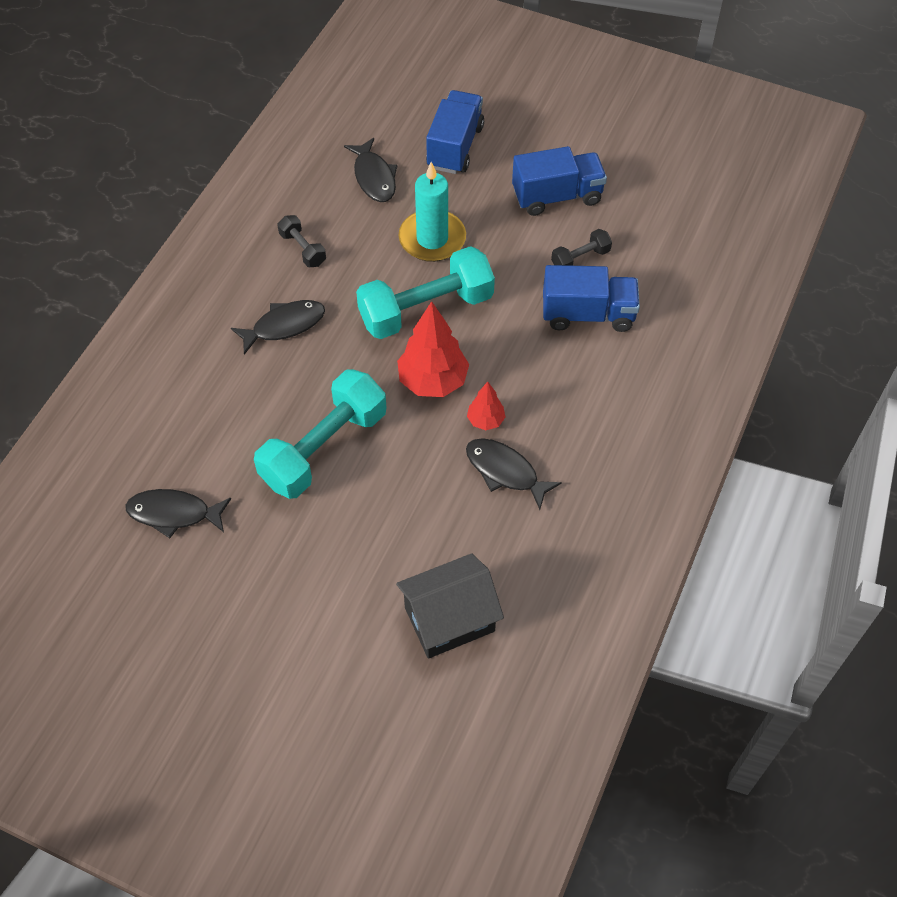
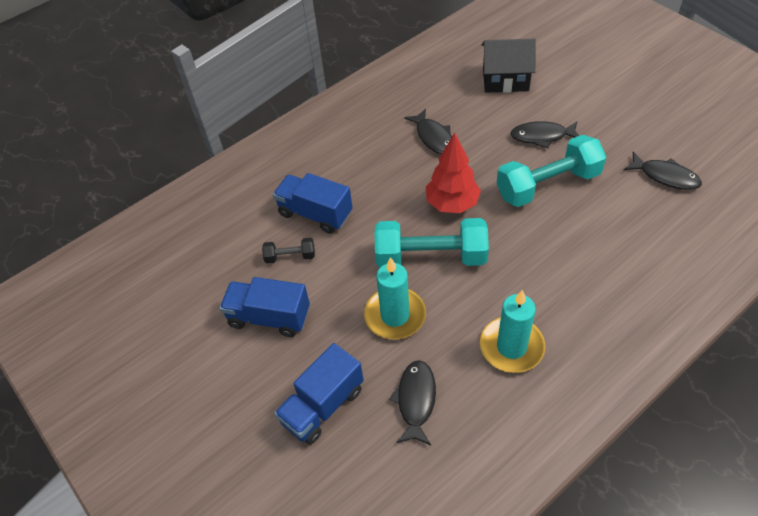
camera: 150 degrees left, 5 degrees down
(284, 326) = (550, 281): black fish -> black fish (542, 136)
(303, 249) = (511, 347): black dumbbell -> turquoise candle
(485, 420) = (429, 169): red tree -> none

